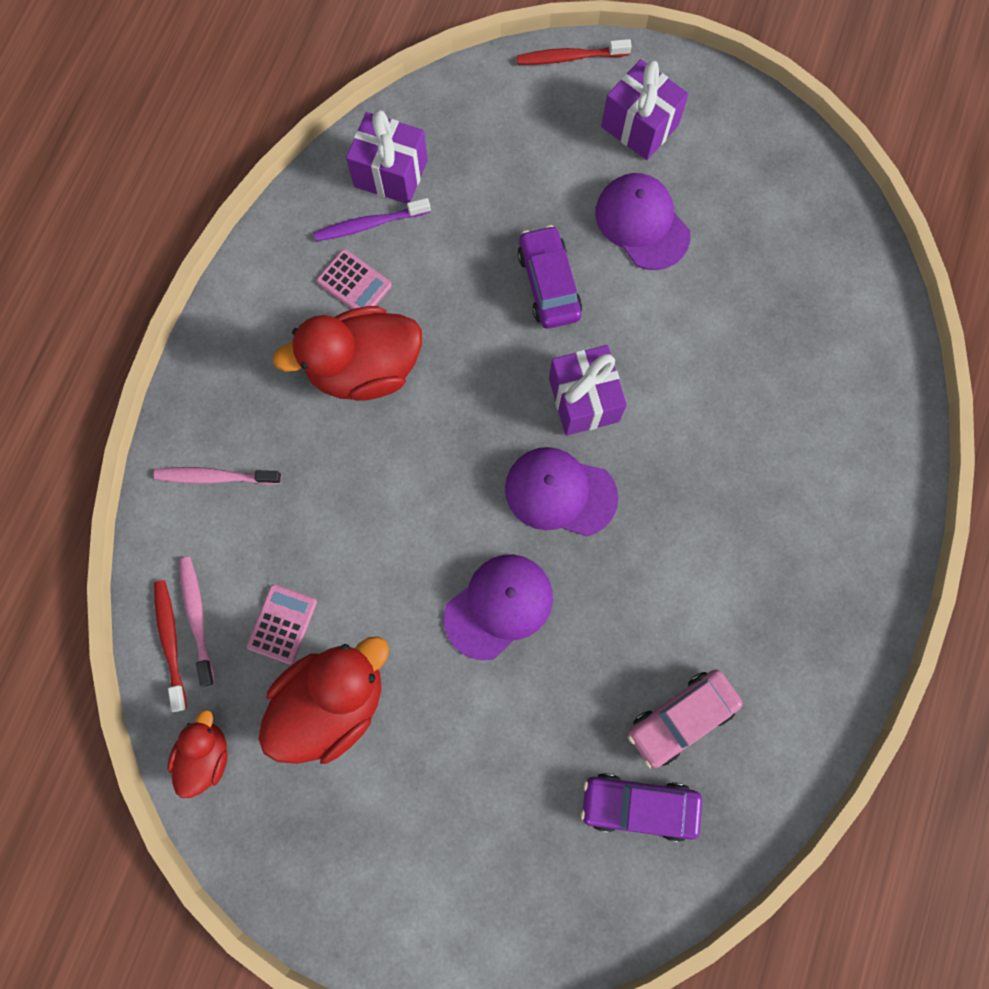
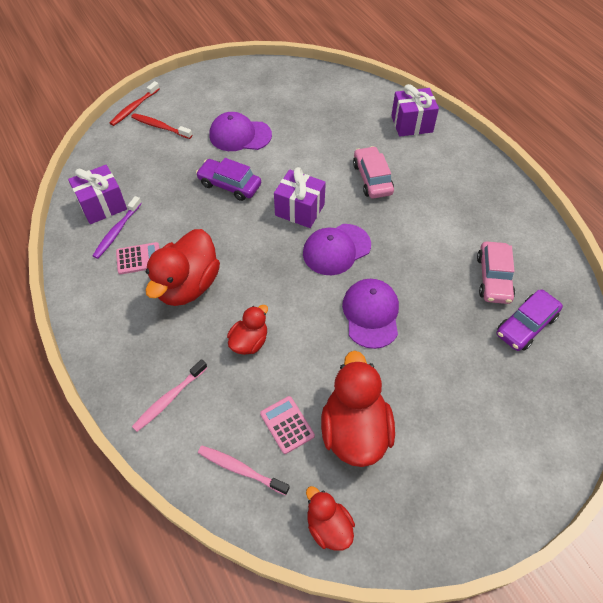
camera: 50 degrees left, 20 degrees down
(171, 641) = (241, 496): red toothbrush -> red toothbrush (160, 127)
(348, 499) = (249, 342): none -> red duck
(639, 126) = (195, 107): purple gift -> purple gift (411, 124)
(717, 447) = (372, 179): none -> pink car

